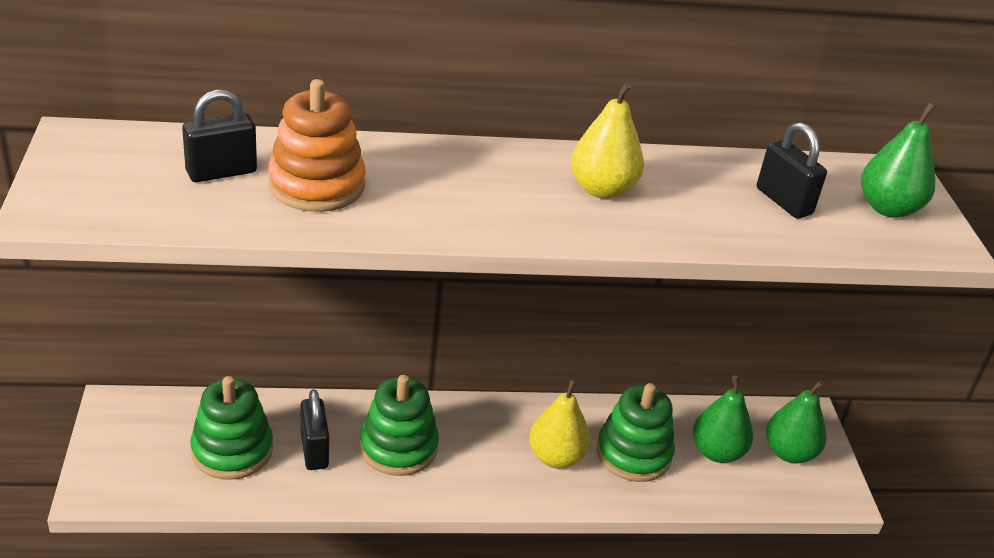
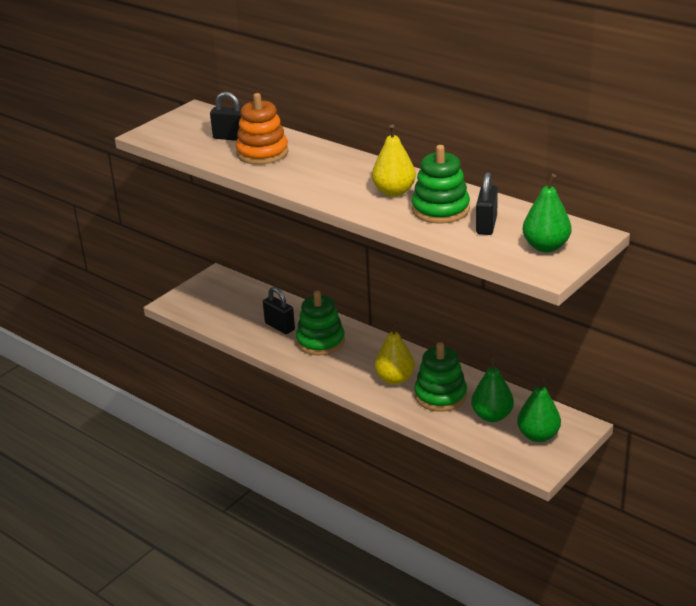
camera: 50 degrees right, 5 degrees down
(232, 450) = (244, 312): green stacking toy -> green stacking toy (440, 210)
(314, 450) = (280, 327): black padlock -> black padlock turned 75 degrees counterclockwise

